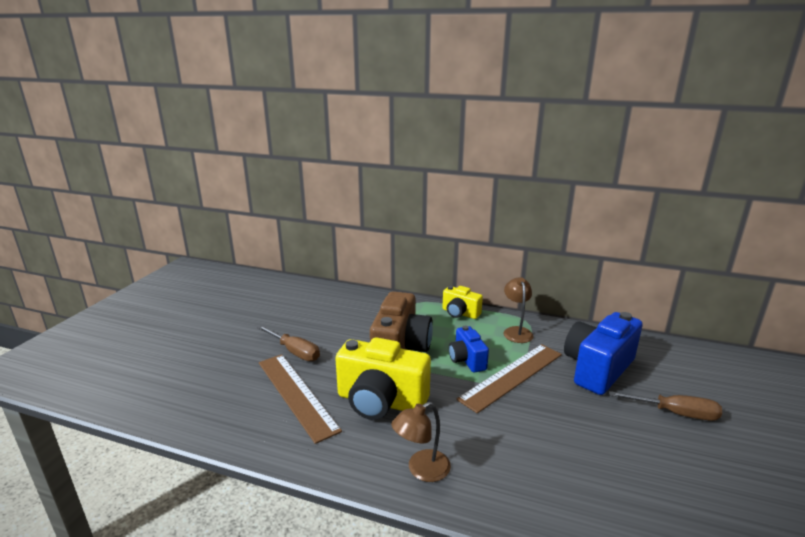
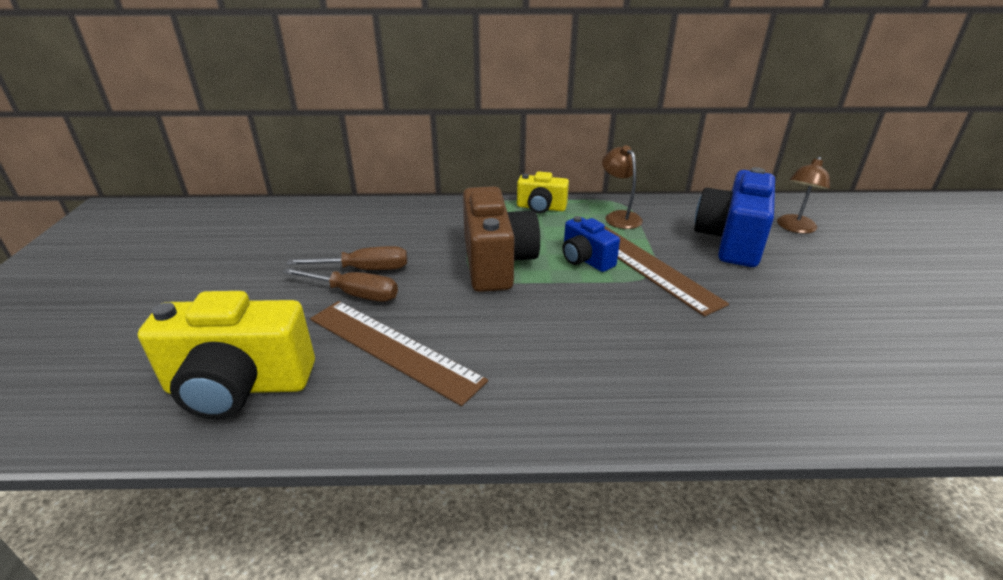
camera: 20 degrees left, 10 degrees up
(381, 402) = (514, 331): yellow camera -> yellow camera (239, 386)
(421, 470) = (620, 401): brown lamp -> brown lamp (794, 228)
(512, 376) = (648, 267): brown ruler -> brown ruler turned 60 degrees counterclockwise
(676, 413) = (836, 270): brown screwdriver -> brown screwdriver (365, 269)

